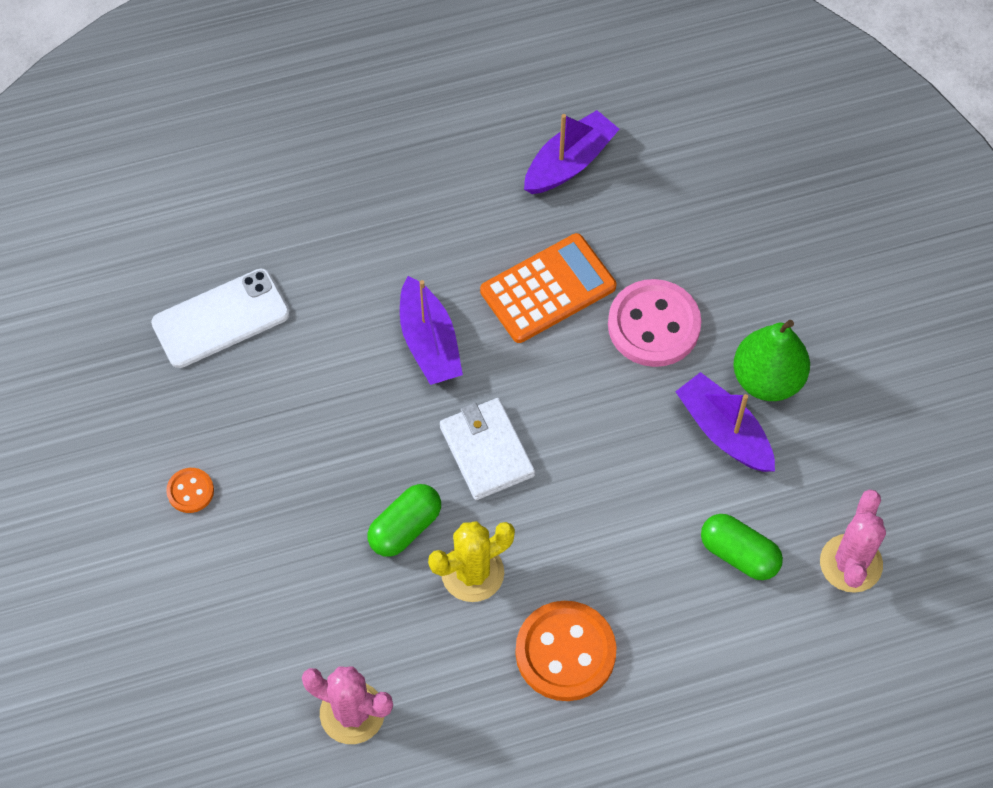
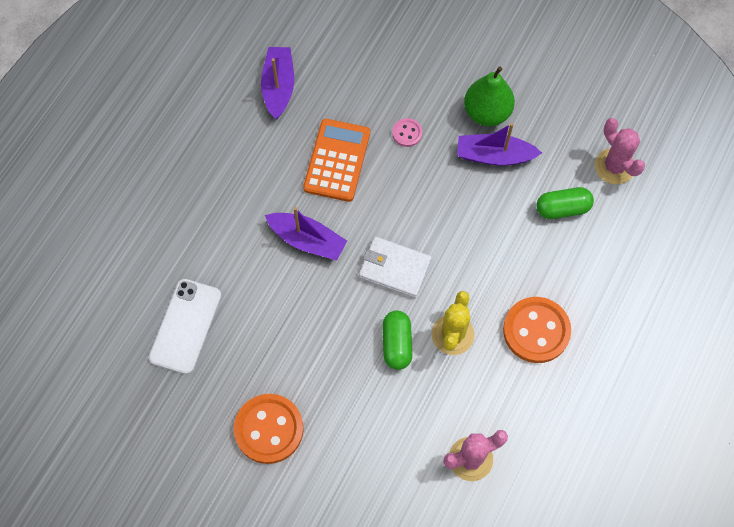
camera: 45 degrees left, 5 degrees up
(190, 491) = (269, 429): orange button -> orange button, size x2.07
(654, 325) = (407, 133): pink button -> pink button, size x0.48

